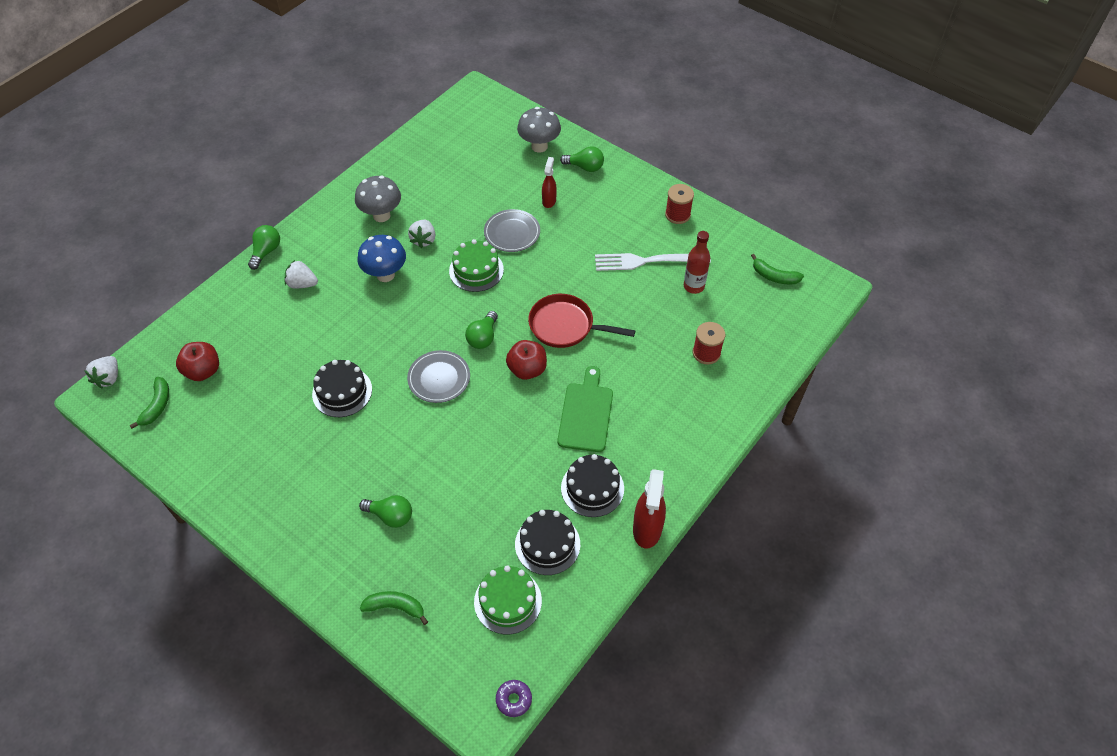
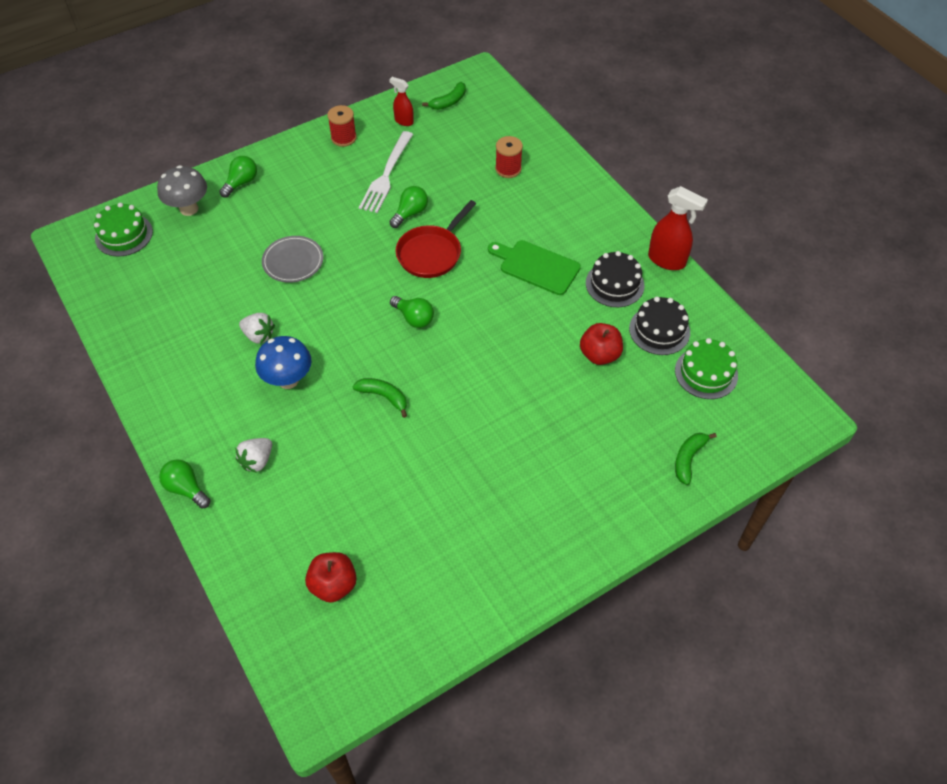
camera: 70 degrees left, 0 degrees up
(108, 378) = (293, 696): white strawberry -> none
(157, 406) = (361, 643): green banana -> green banana (384, 397)
(342, 392) = (425, 452): black cake -> none
(381, 215) = (200, 365): grey mushroom -> none
(390, 516) = (590, 441): green light bulb -> green light bulb (410, 213)
(439, 378) = (447, 365): grey plate -> none
(476, 270) = (325, 302): green cake -> green cake (124, 235)
(514, 699) = (797, 392): purple donut -> none
(527, 369) = (468, 294): red apple -> red apple (599, 355)
(549, 201) = (268, 222): red spray bottle -> red spray bottle (403, 121)
(693, 286) = (432, 154): red bottle -> none

